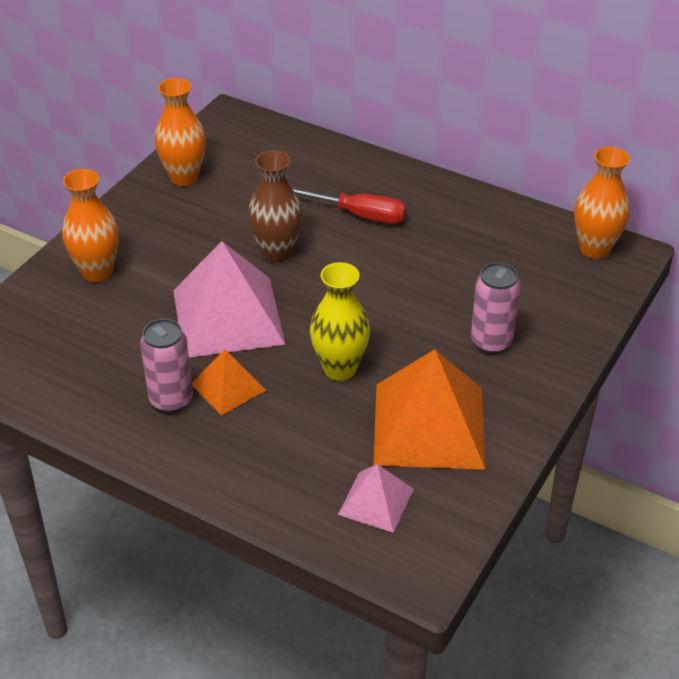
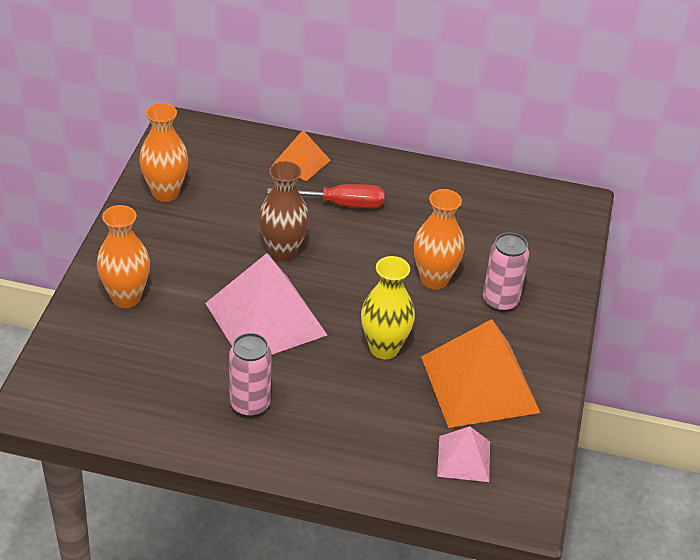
camera: 20 degrees left, 0 degrees up
(228, 387) = (294, 383): orange pyramid -> orange pyramid (301, 162)
(594, 249) = (551, 203): orange vase -> orange vase (434, 279)

